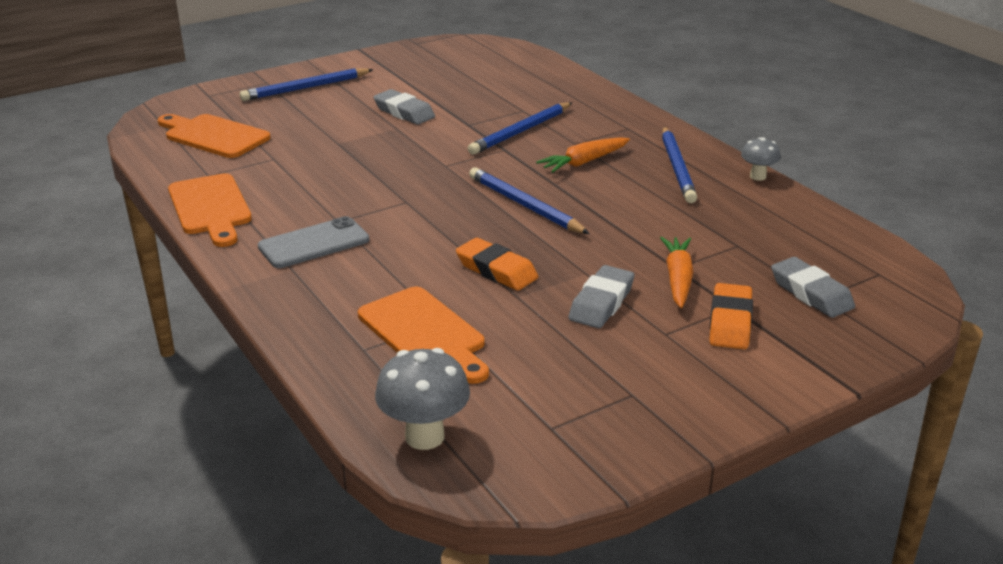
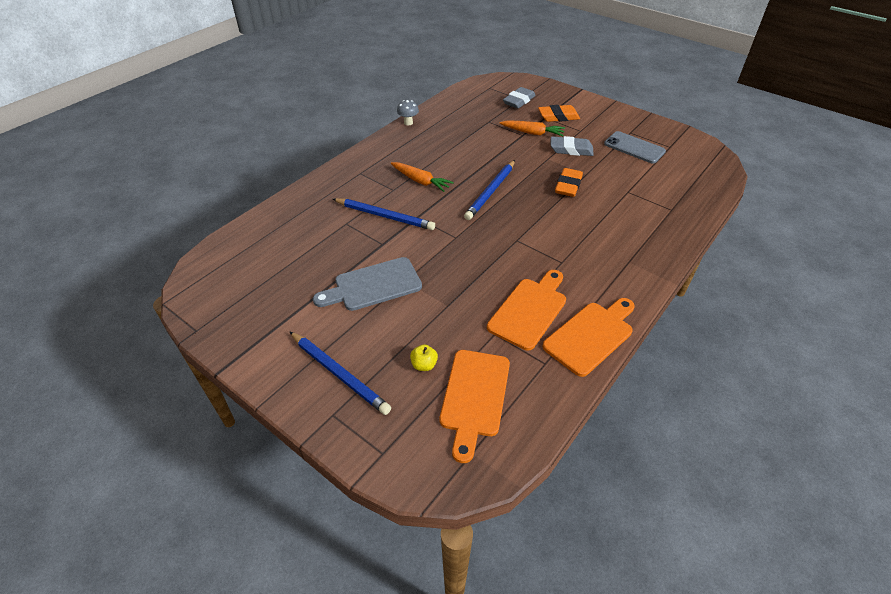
camera: 110 degrees left, 15 degrees up
(274, 121) = (424, 365): none -> yellow apple
(314, 243) = (595, 263): grey phone -> grey phone (634, 148)
(404, 112) = (373, 285): grey eraser -> grey cutting board
(425, 333) = (641, 194): orange cutting board -> orange cutting board (529, 310)
(425, 437) = (708, 175): grey mushroom -> none
(677, 167) = (410, 148): blue pencil -> none
(678, 279) = (532, 133): orange carrot -> orange carrot turned 150 degrees counterclockwise

